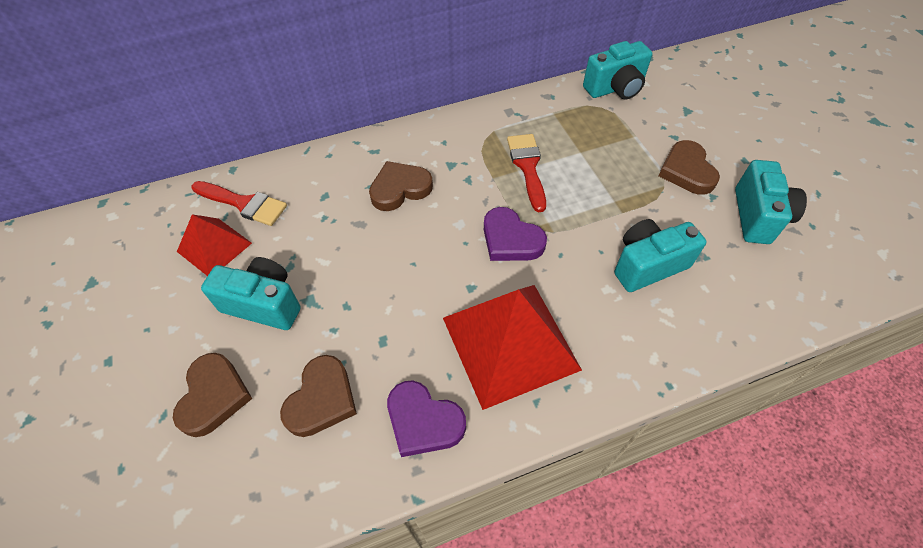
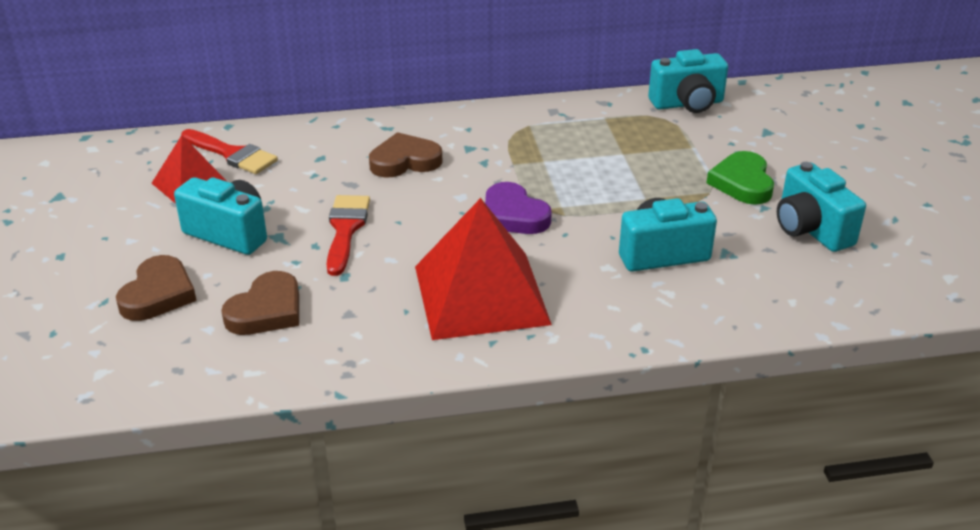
camera: 10 degrees right, 20 degrees down
(423, 421) = (366, 340): purple heart -> none
(527, 167) = (556, 159): red brush -> red brush (346, 229)
(687, 171) = (742, 183): brown heart -> green heart
(758, 216) = (810, 230): turquoise camera -> turquoise camera turned 135 degrees clockwise

